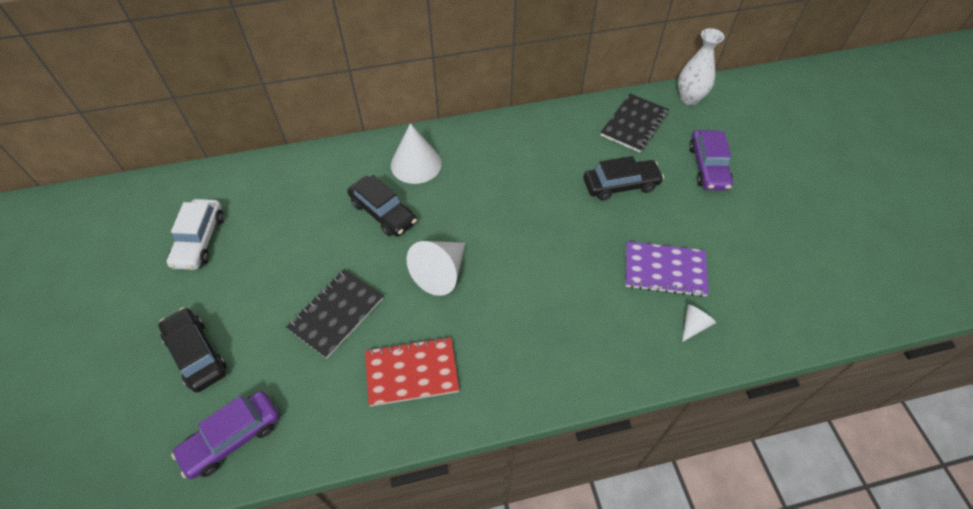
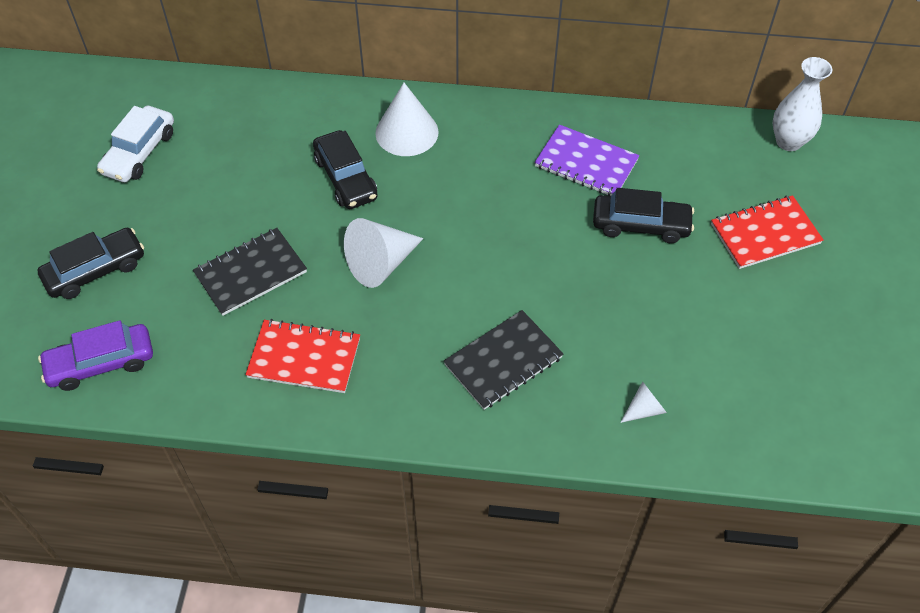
camera: 20 degrees right, 0 degrees up
(196, 354) = (95, 270): black car -> black car turned 75 degrees clockwise
(634, 124) = (697, 155): black notebook -> black notebook (503, 361)
(664, 270) = (642, 338): purple notebook -> purple notebook (586, 163)
(708, 167) = (765, 234): purple car -> red notebook

